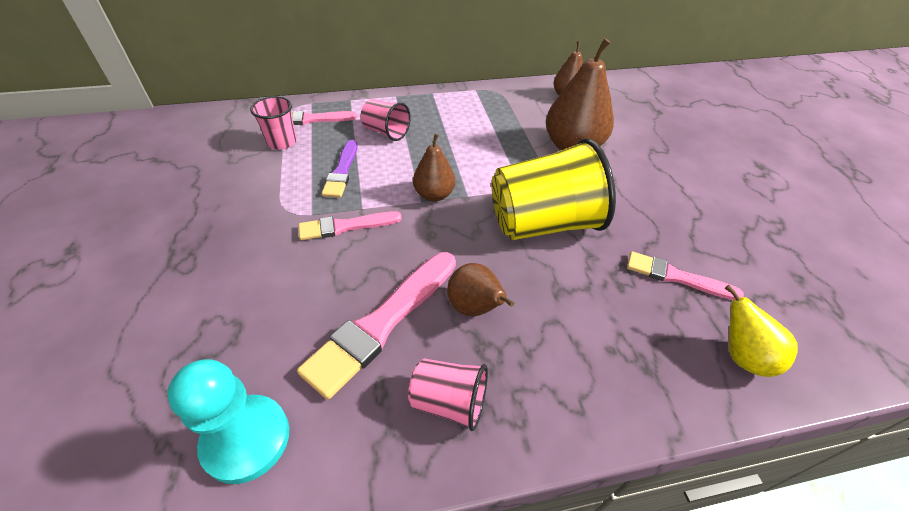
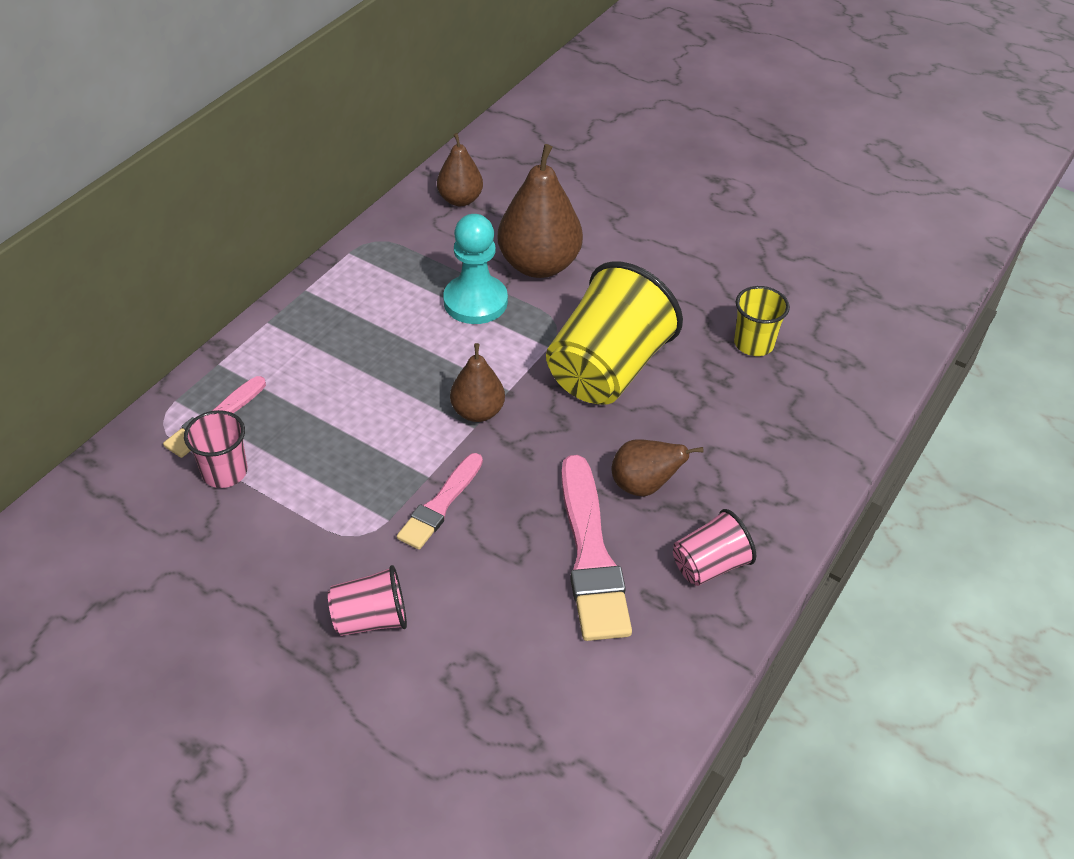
camera: 45 degrees left, 0 degrees up
(246, 439) = (610, 709): turquoise pawn -> turquoise pawn (475, 302)
(342, 171) = (349, 455): purple brush -> none
(386, 132) = (327, 376): pink cup -> pink cup (370, 619)
(676, 277) = (753, 343): pink brush -> yellow cup
(742, 356) = (849, 377): yellow pear -> none

